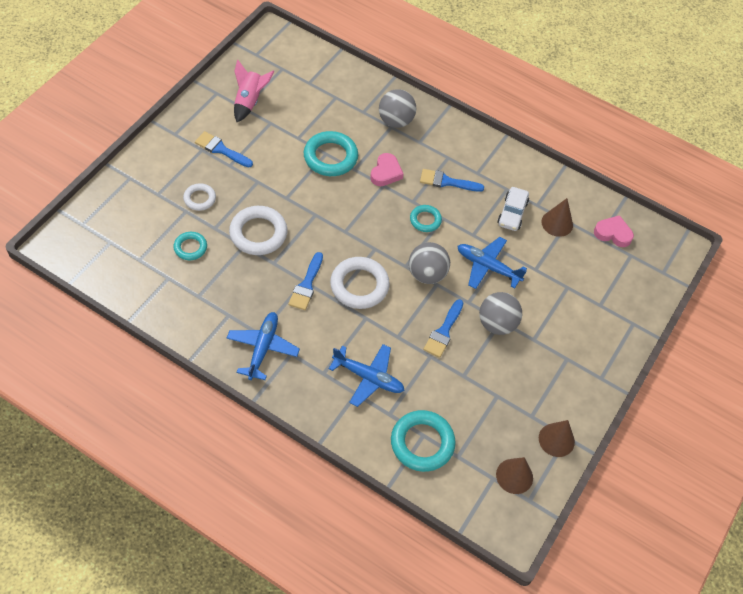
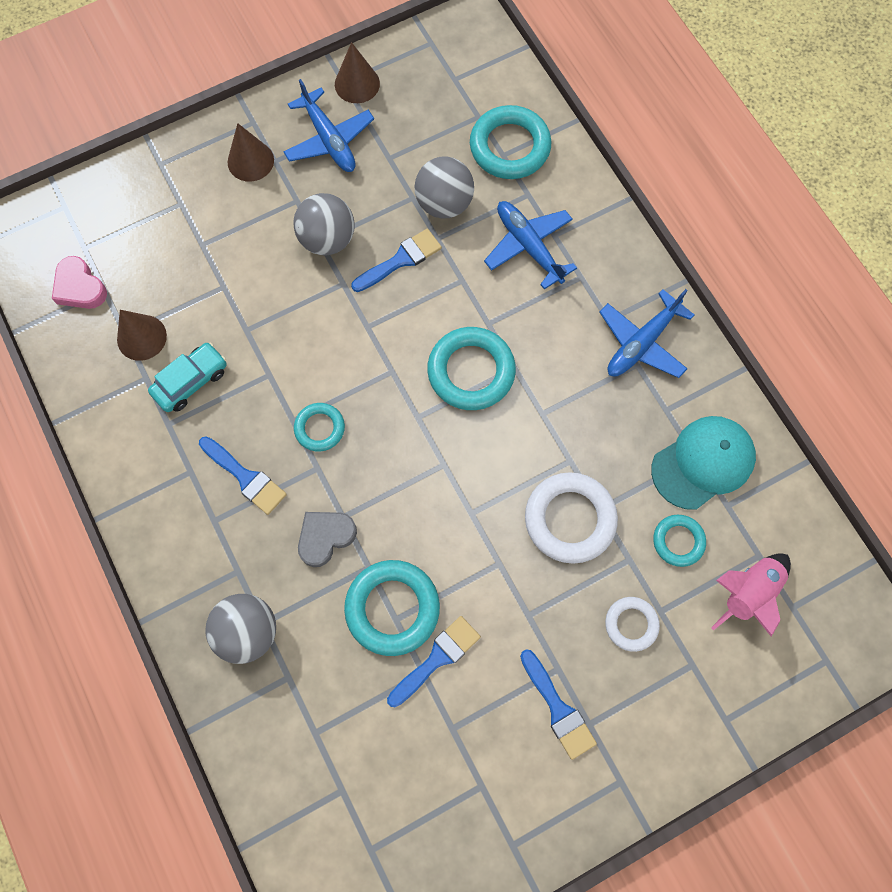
camera: 145 degrees left, 15 degrees up
(193, 294) = (703, 463): none -> turquoise cap
(249, 102) = (465, 795): pink rocket -> pink rocket (748, 593)
(306, 285) = (541, 405): blue brush -> blue brush (437, 658)
(359, 285) = (471, 371): white ring -> turquoise ring
(386, 173) = (325, 537): pink heart -> grey heart
(427, 274) = (371, 346): grey ball -> grey ball (444, 203)
(487, 267) = (284, 319): blue plane -> blue plane (329, 140)
(512, 213) = (191, 381): white car -> turquoise car
(514, 476) = (430, 71): brown cone -> brown cone (250, 161)

